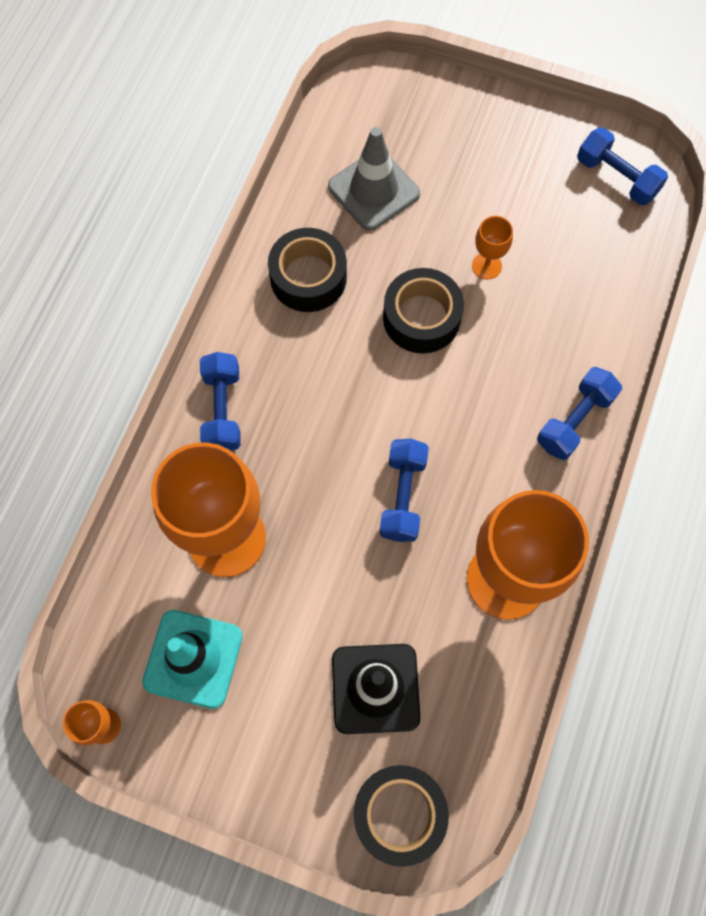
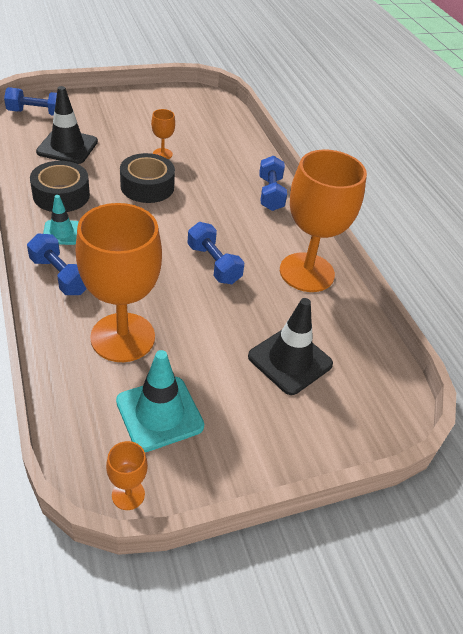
camera: 45 degrees left, 25 degrees down
(267, 342) = (61, 233): none -> turquoise traffic cone
(373, 190) = (67, 147): grey traffic cone -> black traffic cone
(399, 813) = (368, 414): black tape -> none
(616, 177) = (195, 102): blue dumbbell -> blue dumbbell (37, 113)

